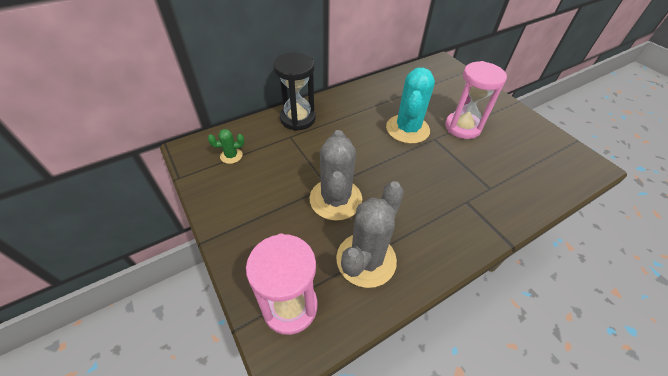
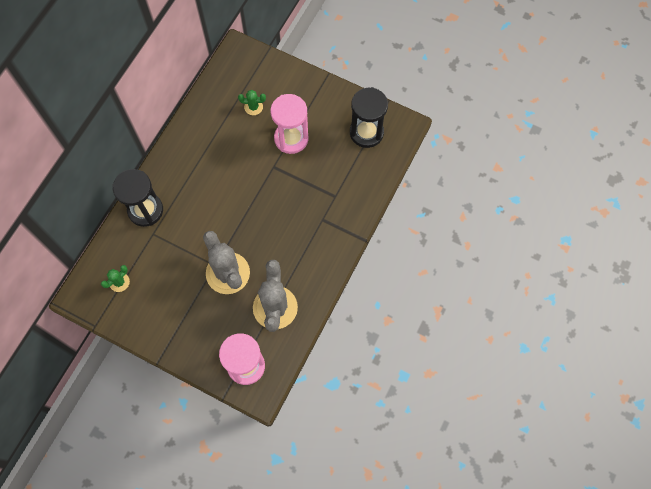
camera: 30 degrees left, 20 degrees up
(407, 129) = (246, 168): turquoise cactus -> none
(437, 95) = (253, 107): none -> green cactus
(546, 153) = (366, 132): none -> black hourglass

